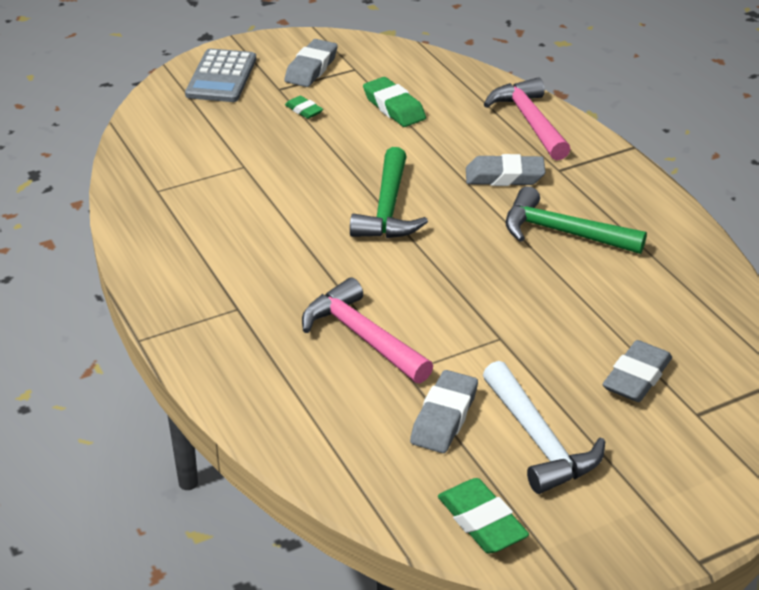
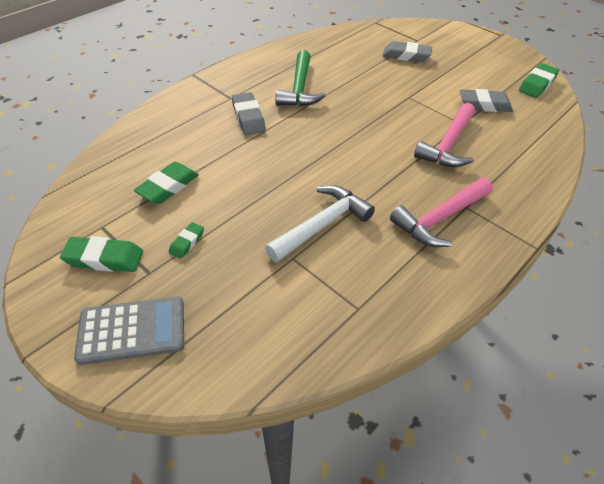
camera: 110 degrees left, 10 degrees up
(311, 68) = (104, 258): grey eraser -> green eraser
(388, 209) = (312, 161): green hammer -> none
(529, 121) = (172, 116): pink hammer -> pink hammer (440, 218)
(539, 441) = (473, 76): white hammer -> white hammer (322, 225)

